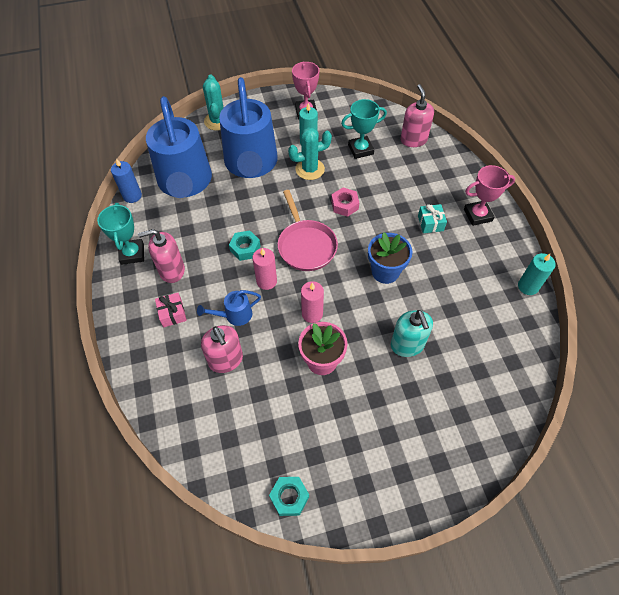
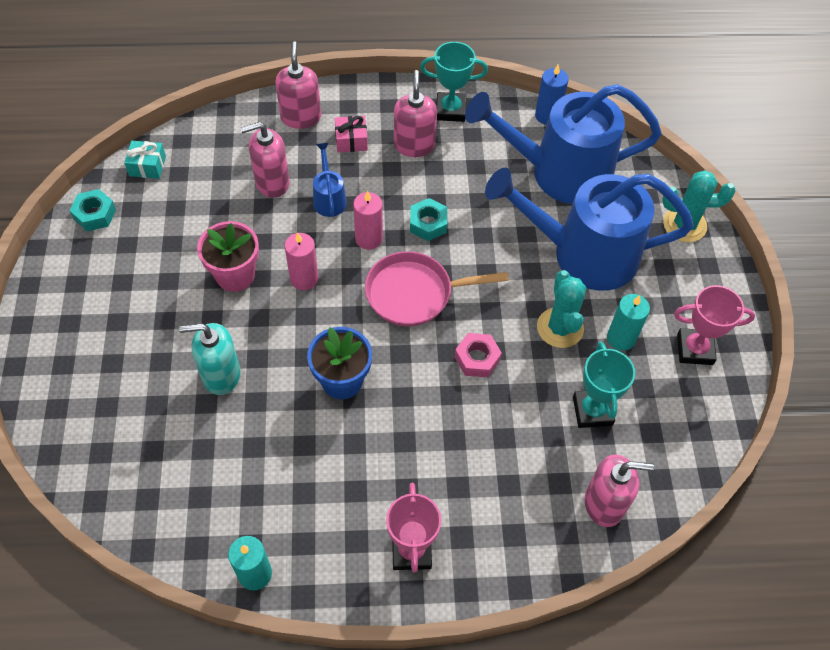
camera: 100 degrees right, 0 degrees up
(151, 357) = (301, 117): none -> pink soap dispenser
(430, 223) = (413, 470): turquoise gift -> turquoise gift (147, 166)

